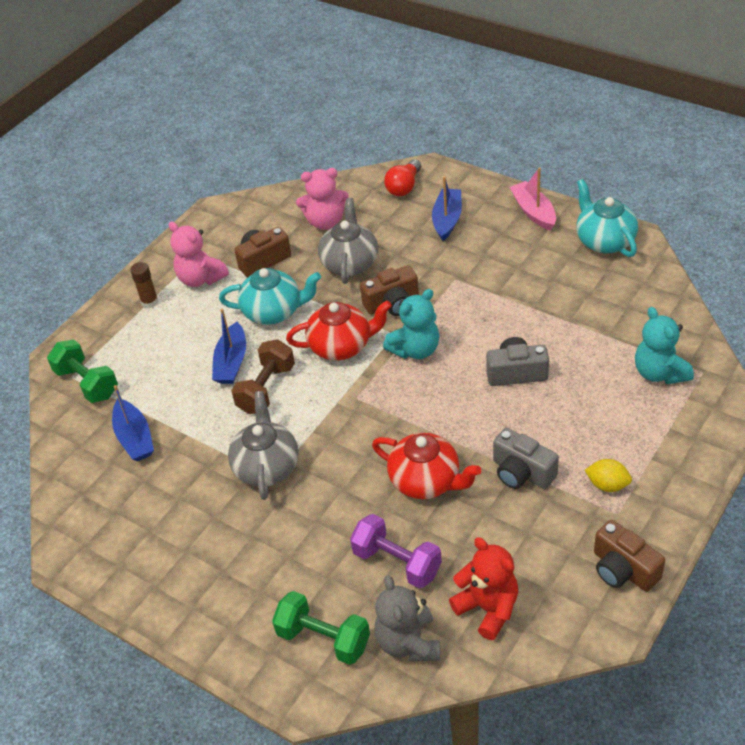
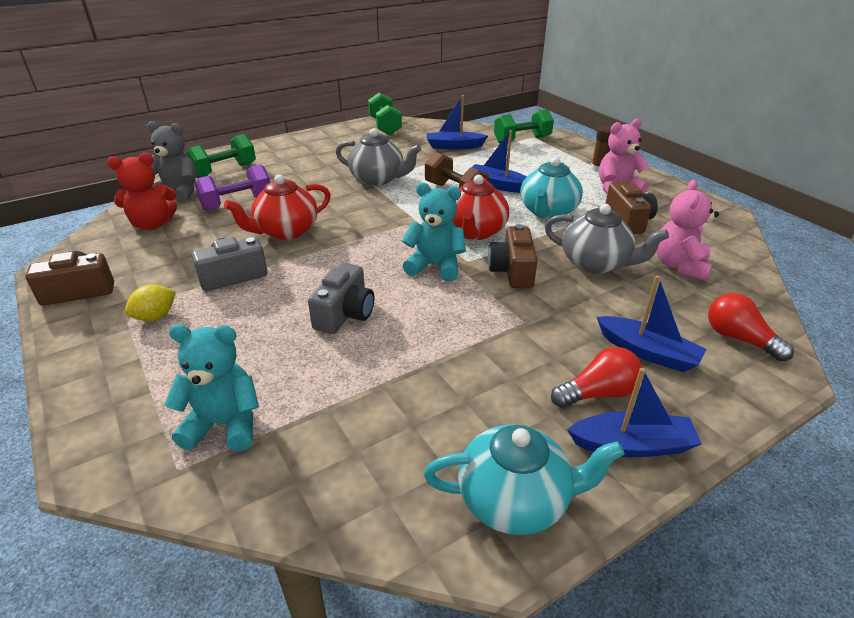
camera: 110 degrees right, 10 degrees down
(88, 542) = (385, 126): none -> green dumbbell
(415, 350) = (435, 266): turquoise teddy bear -> turquoise teddy bear turned 120 degrees clockwise
(502, 231) = (598, 393): none -> red light bulb
(533, 212) = (632, 445): pink boat -> blue boat

